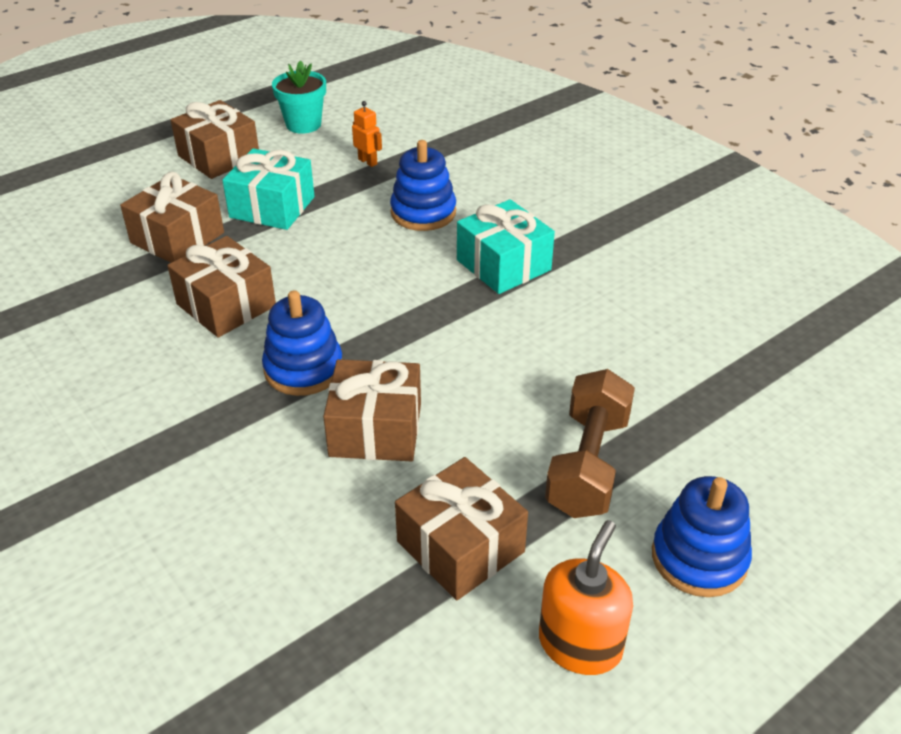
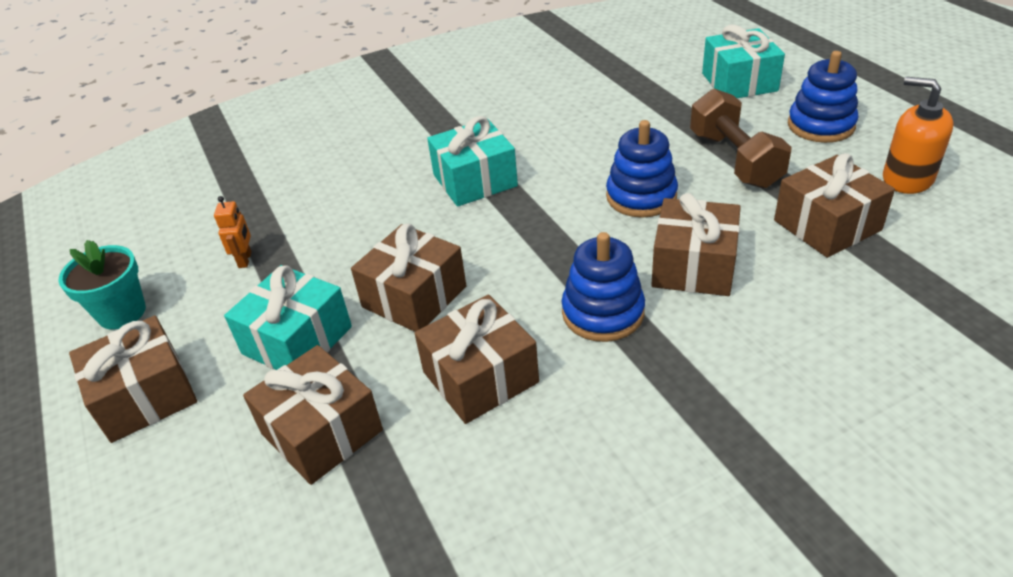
camera: 75 degrees left, 0 degrees up
(324, 255) = (414, 297): none -> brown gift
(368, 161) = (245, 260): orange robot -> orange robot turned 120 degrees clockwise
(423, 212) = (367, 224): blue stacking toy -> blue stacking toy (641, 196)
(587, 464) = (734, 160): brown dumbbell -> brown dumbbell turned 45 degrees clockwise
(795, 472) = (739, 82): none -> turquoise gift

